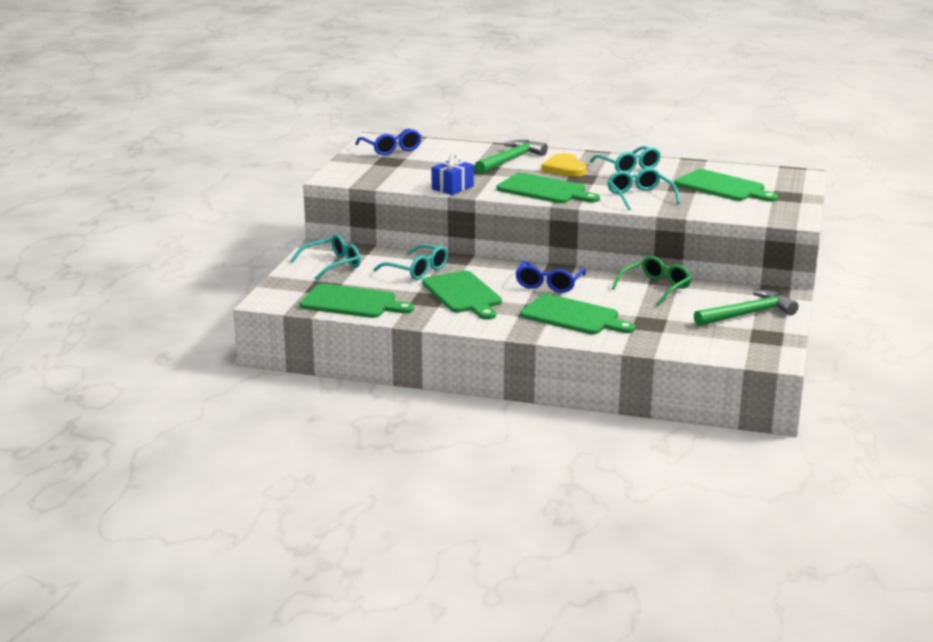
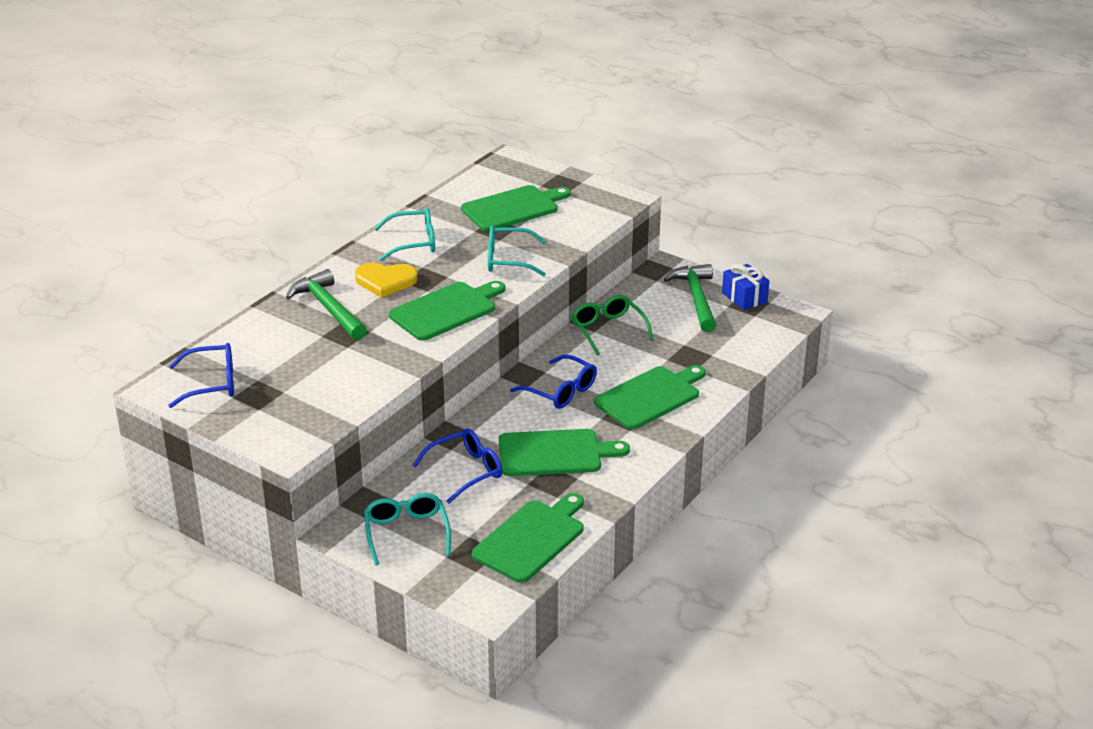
camera: 70 degrees left, 10 degrees up
(417, 270) = (466, 471): turquoise glasses -> blue glasses
(452, 188) = (393, 368): blue gift -> blue gift (744, 297)

